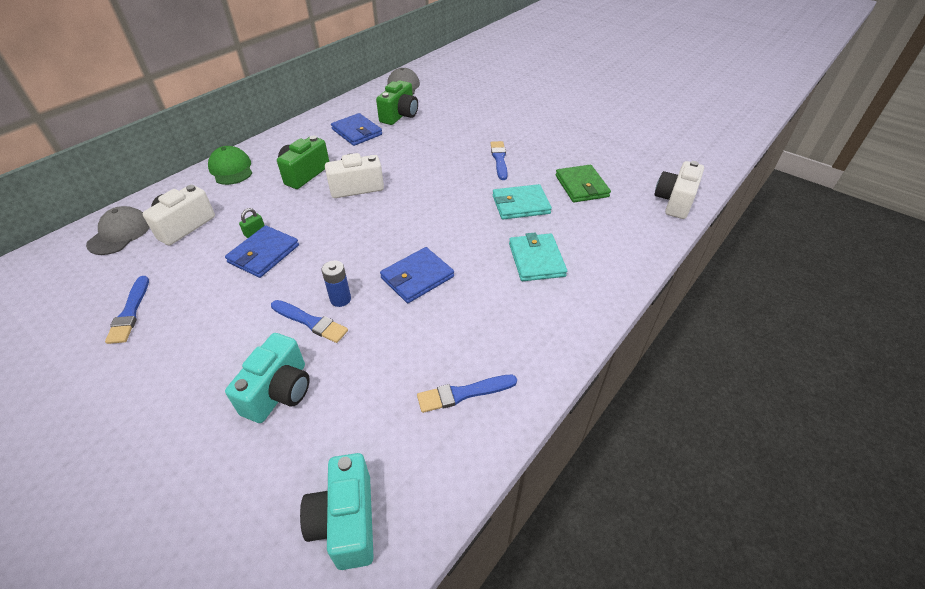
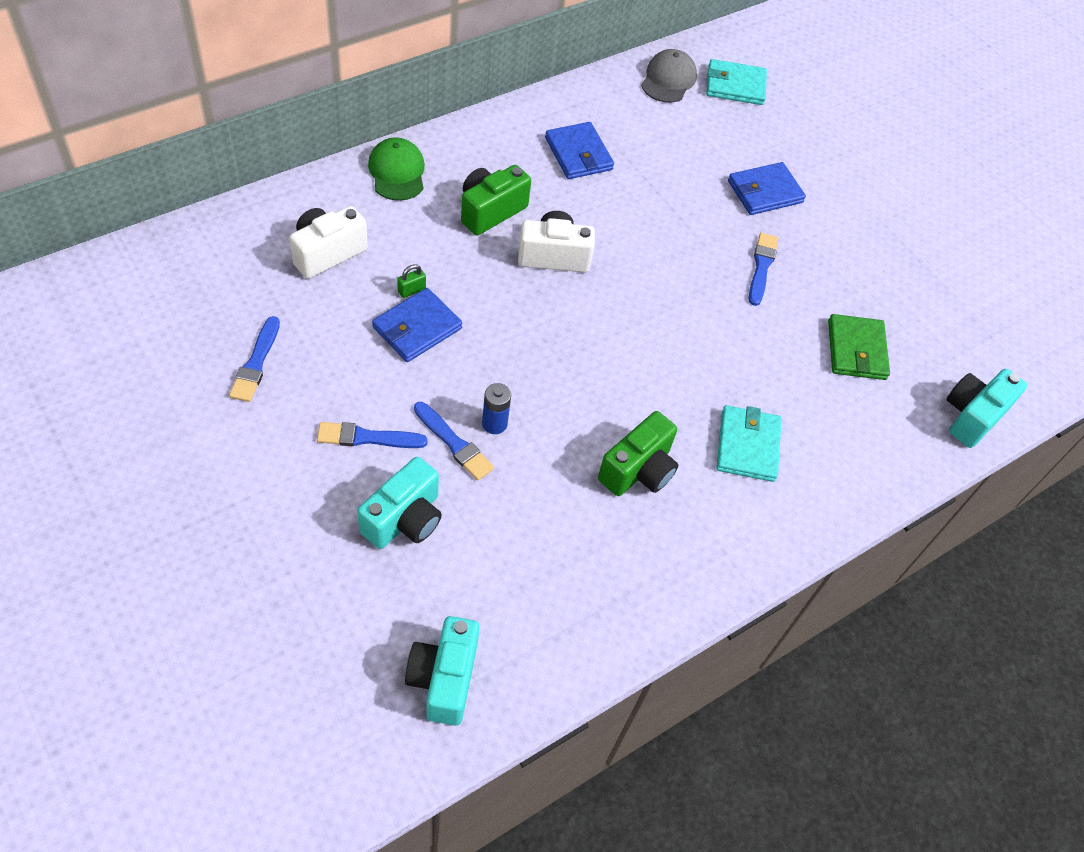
camera: 10 degrees right, 10 degrees up
(120, 233) = (250, 240): grey cap -> none
(400, 115) = (647, 139): green camera -> green camera (638, 470)
(417, 277) = (592, 423): blue wallet -> blue wallet (765, 192)
(463, 393) = (599, 588): blue brush -> blue brush (367, 437)
(521, 205) = (761, 354): turquoise wallet -> turquoise wallet (735, 85)
(674, 201) = (972, 416): white camera -> turquoise camera

